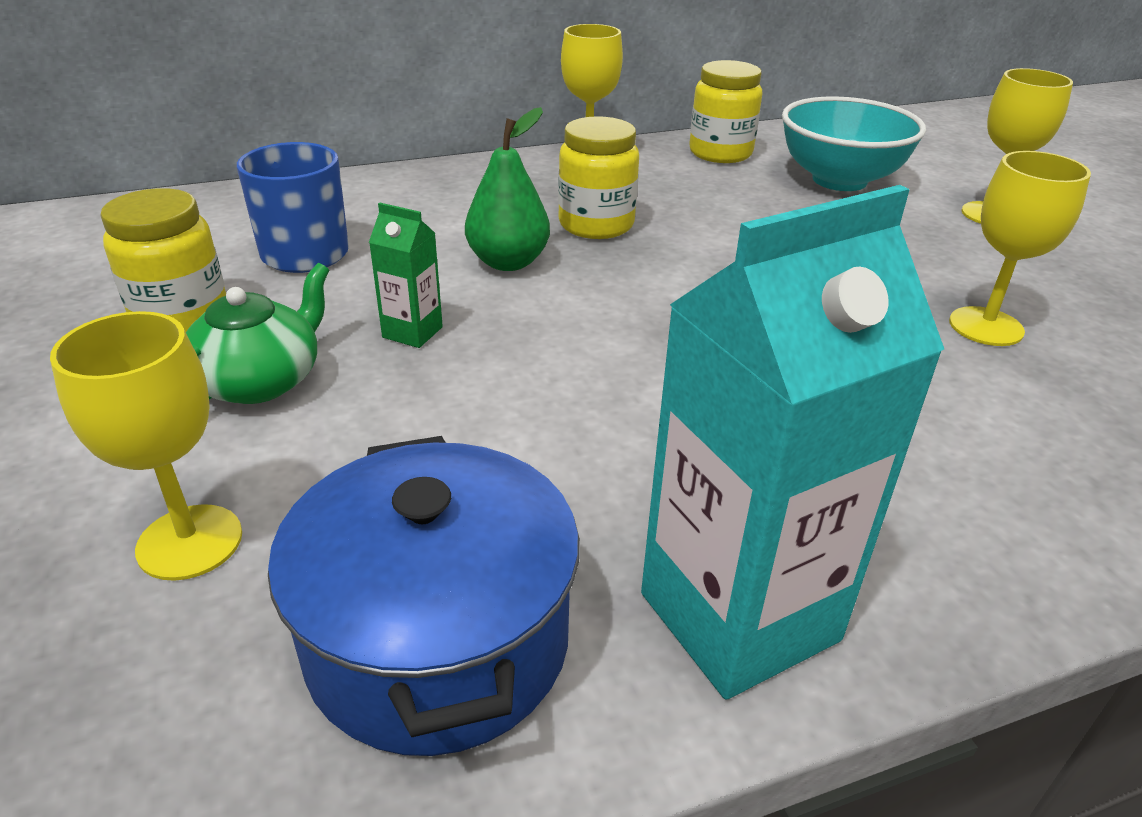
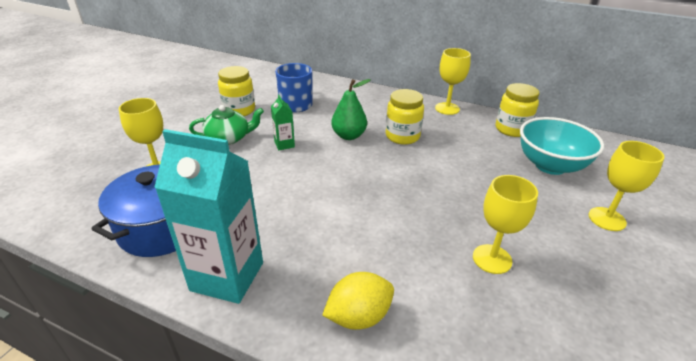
camera: 45 degrees right, 0 degrees up
(1005, 510) = (359, 316): none -> yellow lemon

